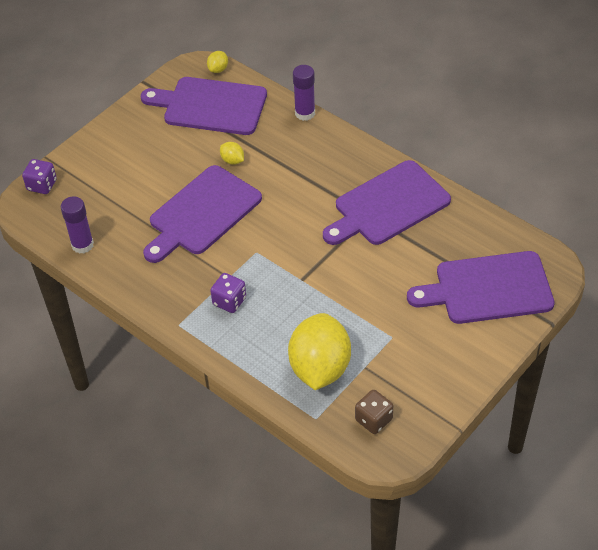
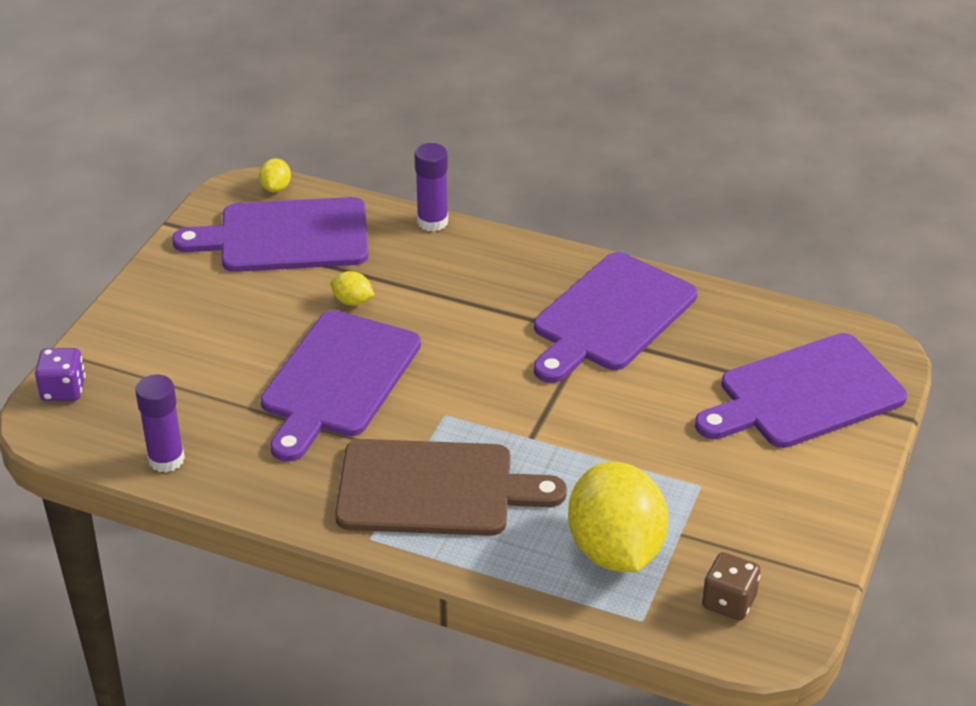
camera: 20 degrees left, 10 degrees down
(229, 301) = (435, 489): purple dice -> brown cutting board

